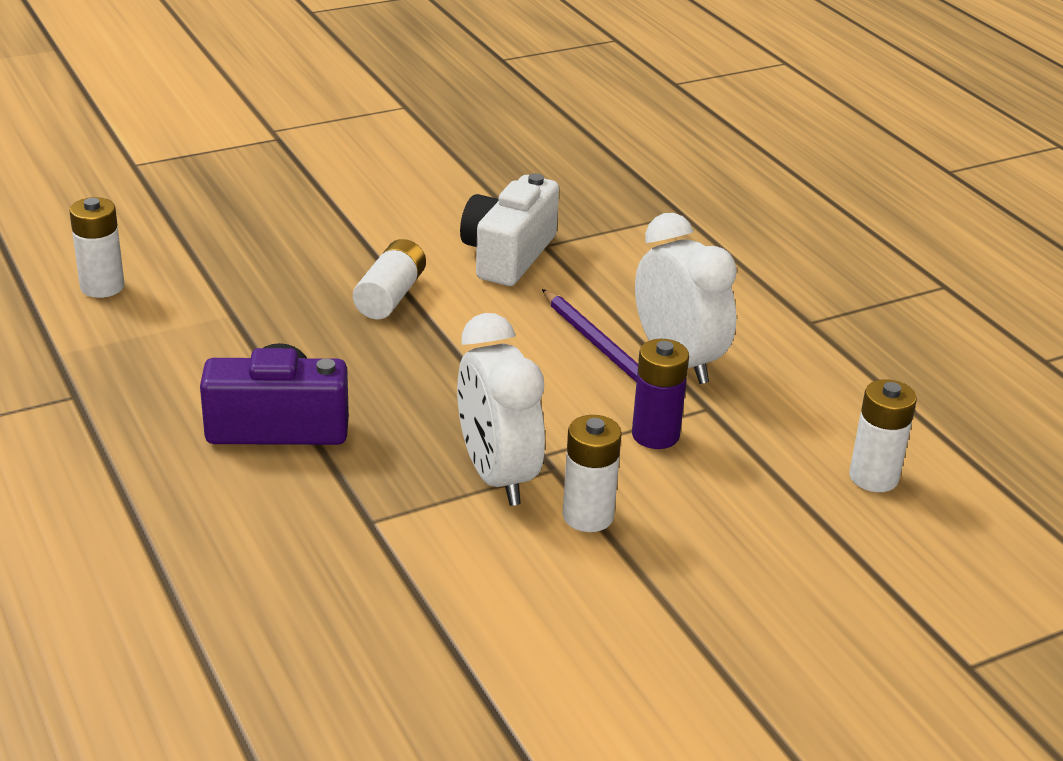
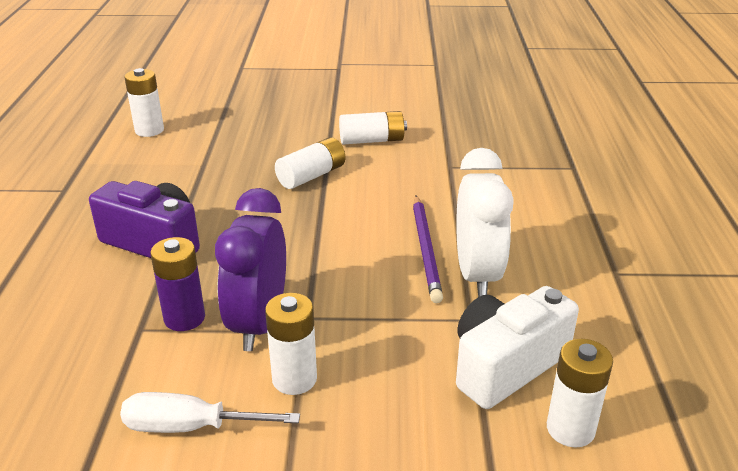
camera: 30 degrees right, 0 degrees up
(422, 232) = (372, 140): none -> white battery
(497, 476) = (259, 323): white clock -> purple clock
(508, 255) = (416, 167): white camera -> white camera (506, 365)
(528, 591) = (190, 427): none -> white screwdriver
(655, 435) = (407, 329): purple battery -> purple battery (184, 318)

